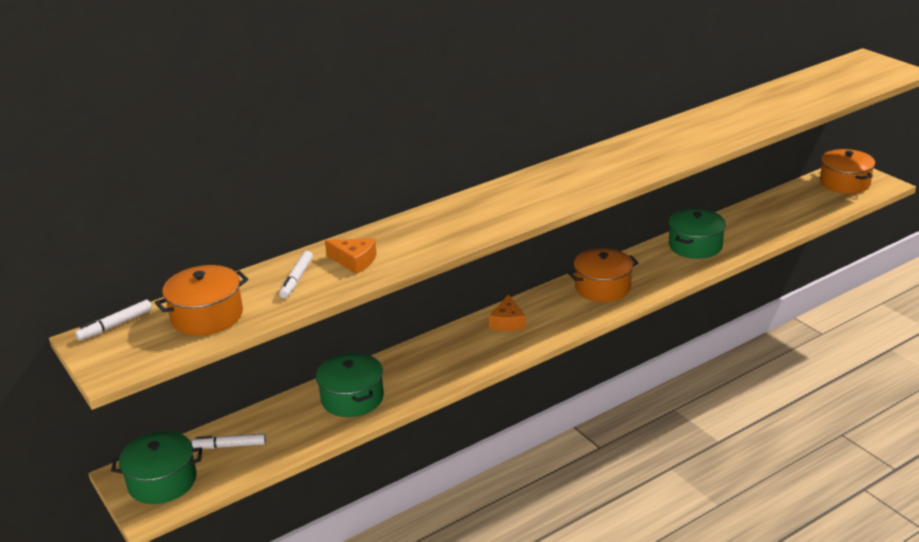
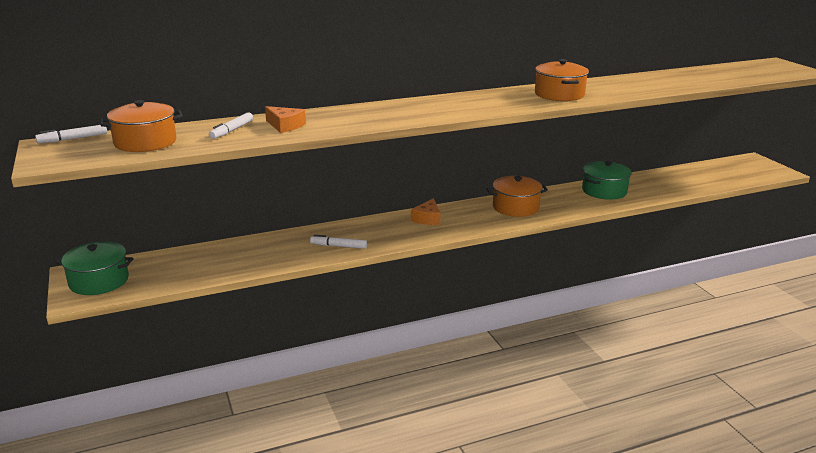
camera: 10 degrees right, 5 degrees down
(230, 446) = (165, 266): white marker -> white marker (338, 246)
(352, 398) = (278, 250): green pot -> none
(844, 183) = (747, 167): orange pot -> orange pot (559, 94)

